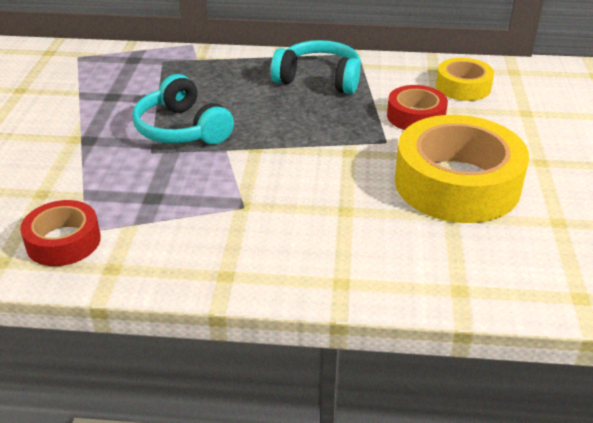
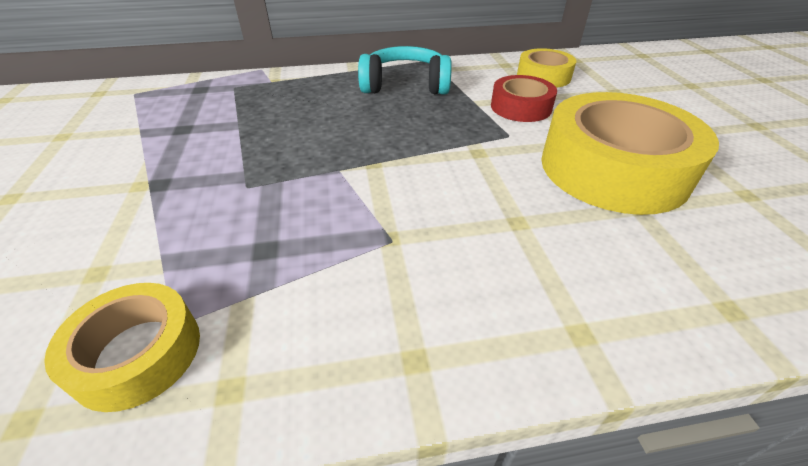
camera: 15 degrees left, 5 degrees up
(63, 241) = (138, 353): red tape -> yellow tape
(182, 129) = (277, 154): turquoise headphones -> none

